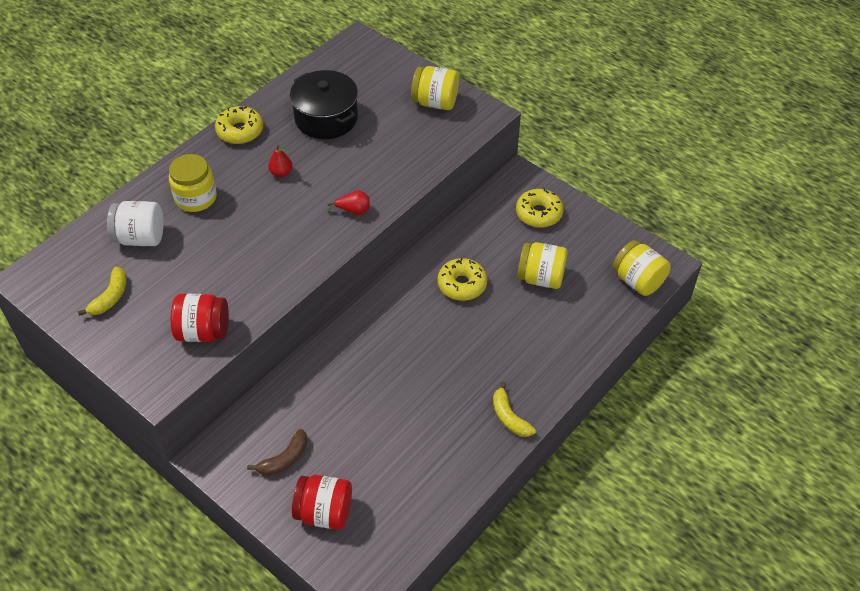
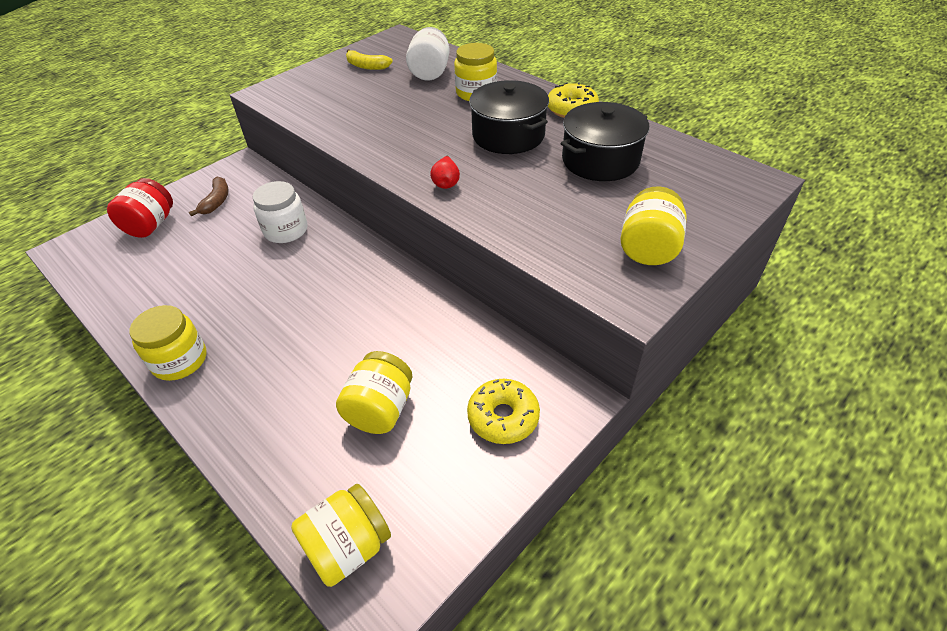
camera: 95 degrees right, 5 degrees down
(203, 331) = (313, 107): red jar -> none
(281, 173) = (508, 135): red pear -> black pot
(284, 459) = (216, 201): brown banana -> brown banana turned 135 degrees counterclockwise
(339, 380) = (286, 230): none -> white jar
(462, 284) = (385, 325): yellow donut -> none
(509, 417) = (180, 360): yellow banana -> yellow jar

